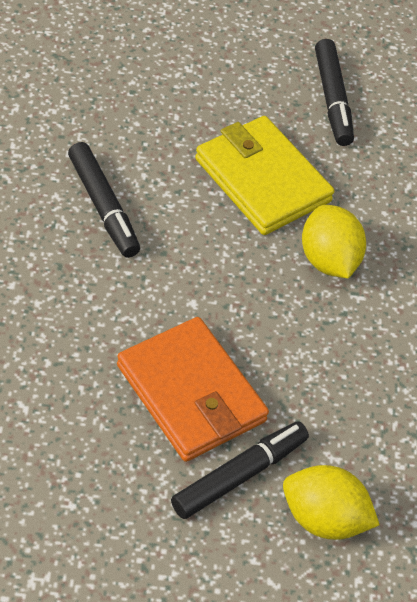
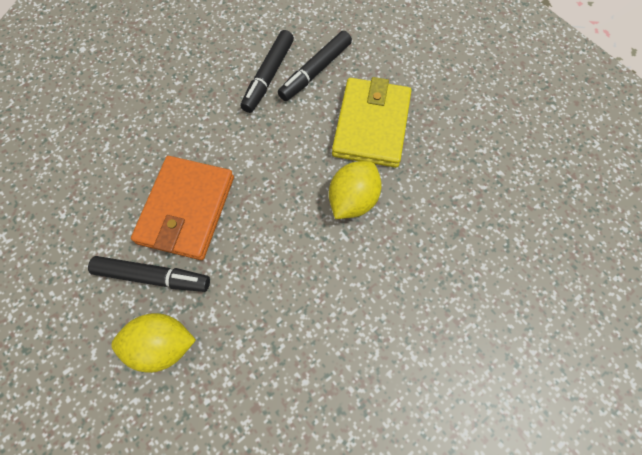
camera: 55 degrees right, 15 degrees up
(323, 519) = (162, 345): yellow lemon -> yellow lemon turned 75 degrees counterclockwise
(332, 99) = (472, 110): black marker -> black marker (315, 71)

